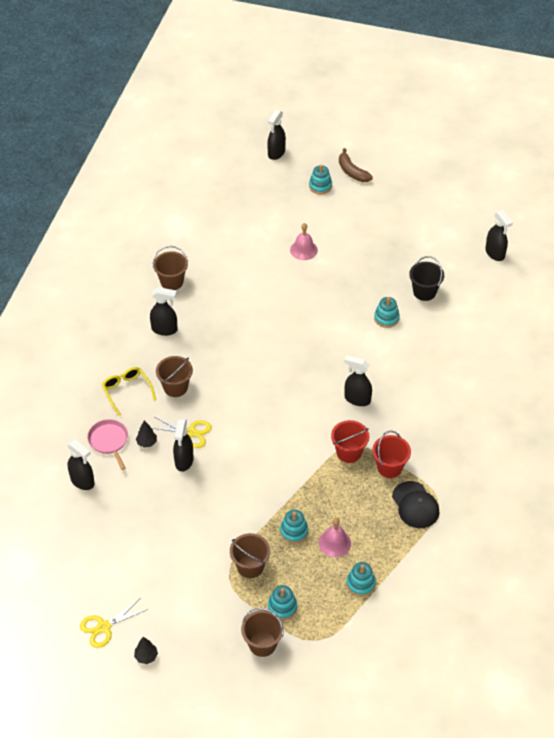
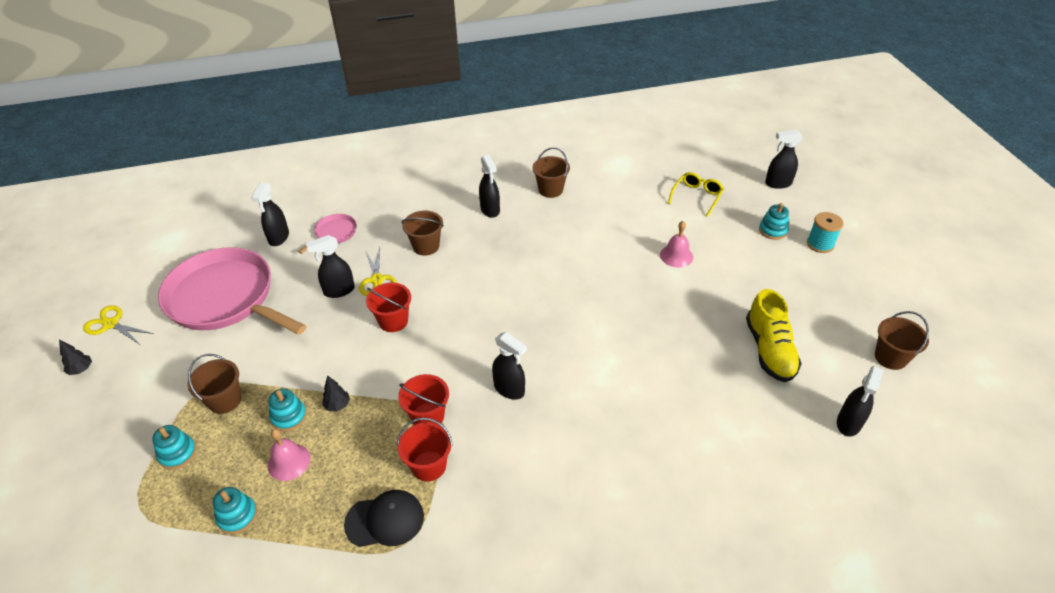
camera: 60 degrees right, 5 degrees down
(127, 391) = (400, 219): yellow glasses -> yellow glasses (696, 196)
(133, 539) = (225, 298): none -> pink pan
(147, 442) = (347, 257): black tree -> black tree (337, 405)
(244, 438) = (393, 321): none -> red bucket
(262, 644) = (120, 458): brown bucket -> brown bucket (890, 357)
(352, 172) = (820, 244): brown banana -> turquoise spool
(357, 399) = (509, 389): black spray bottle -> black spray bottle turned 135 degrees clockwise
(386, 318) = (647, 363): turquoise stacking toy -> none
(415, 505) = (385, 520): black cap -> black cap turned 135 degrees counterclockwise
(419, 254) = (769, 350): none -> yellow shoe
(424, 292) = (718, 380): black bucket -> none

